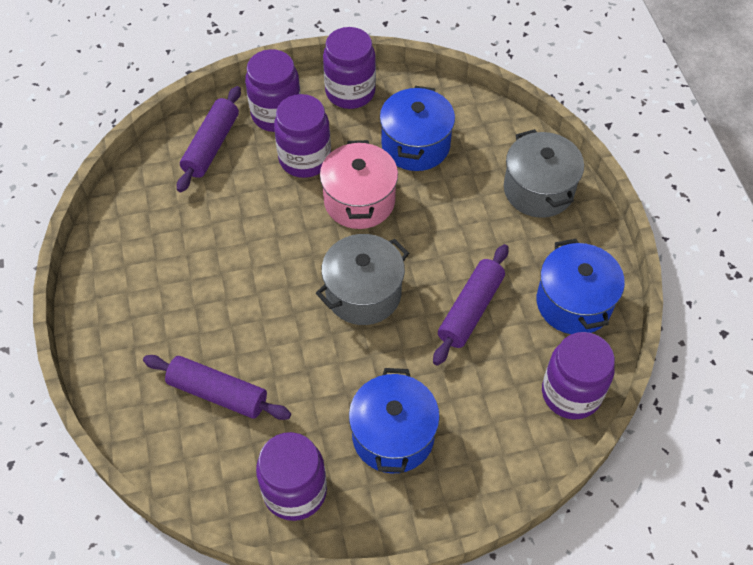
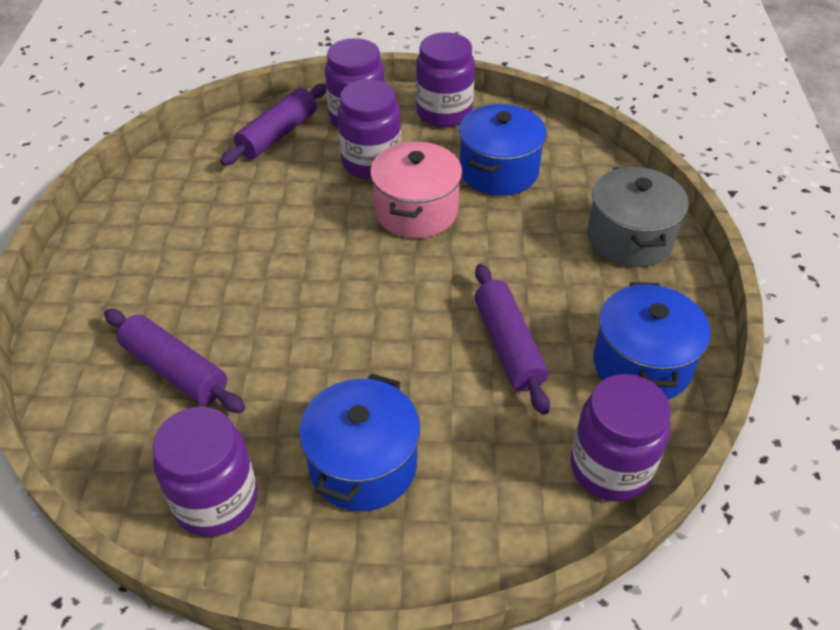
camera: 15 degrees right, 10 degrees down
(363, 293) = (386, 302): grey pot -> none
(470, 310) = (508, 345): purple rolling pin -> purple rolling pin turned 60 degrees counterclockwise

